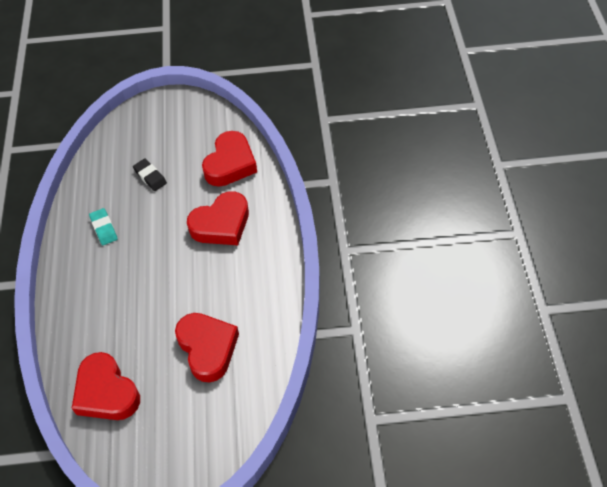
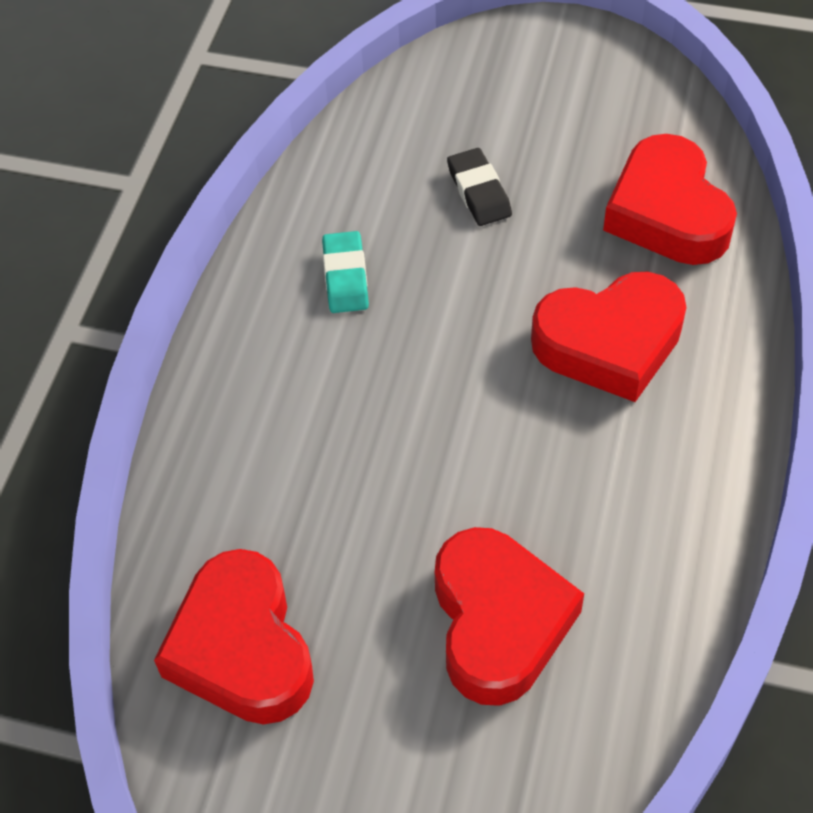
camera: 20 degrees right, 0 degrees up
(230, 164) = (667, 212): red heart -> red heart turned 120 degrees clockwise

